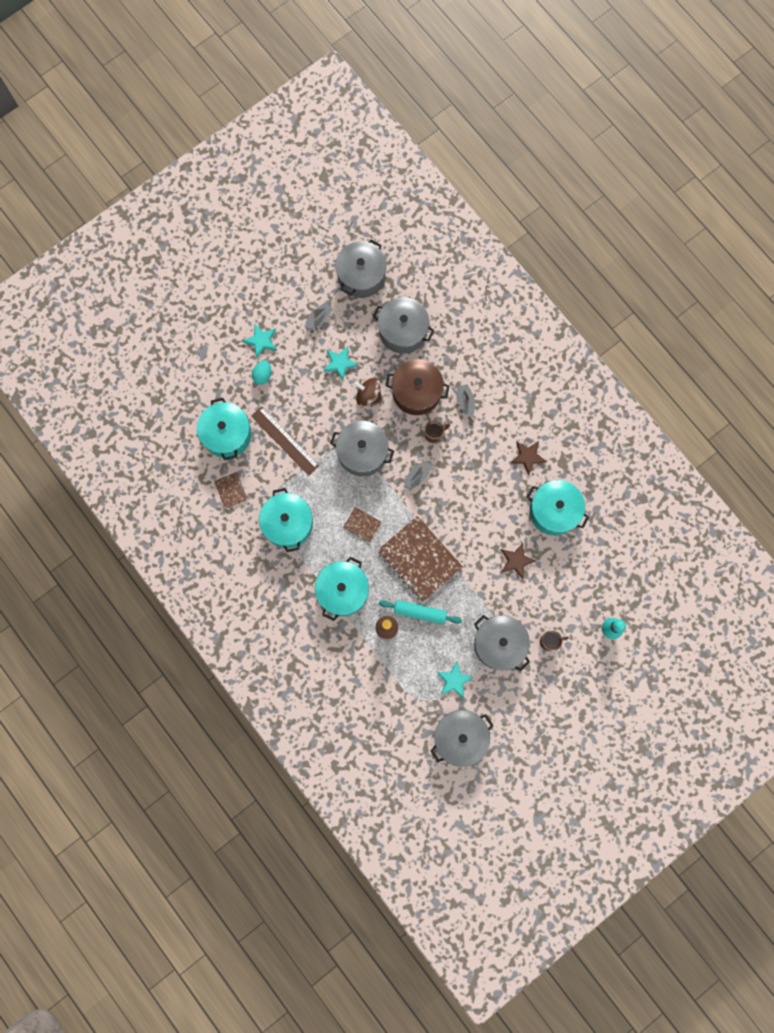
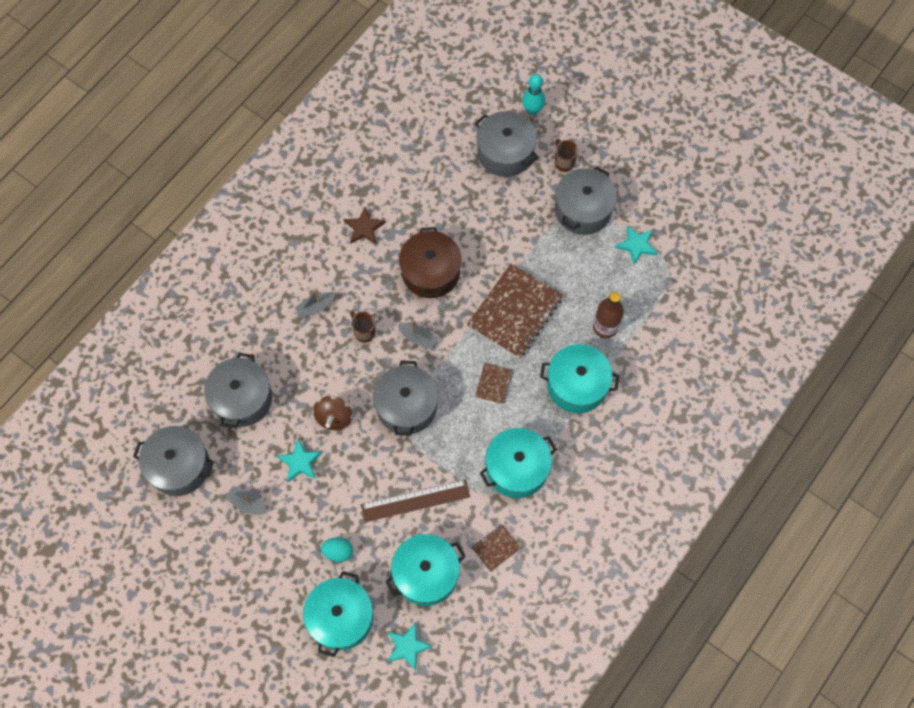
camera: 105 degrees left, 10 degrees down
(261, 341) = (292, 566): turquoise star -> turquoise star (408, 646)
(285, 440) = (415, 500): brown ruler -> brown ruler turned 45 degrees clockwise
(416, 392) = (316, 364): brown pot -> brown pot (430, 272)
(420, 612) = (574, 297): turquoise rolling pin -> none
(460, 737) = (694, 225): grey pot -> grey pot (505, 153)
(516, 561) = (486, 213): brown star -> none
(554, 511) = (419, 188): turquoise pot -> turquoise pot (341, 617)

